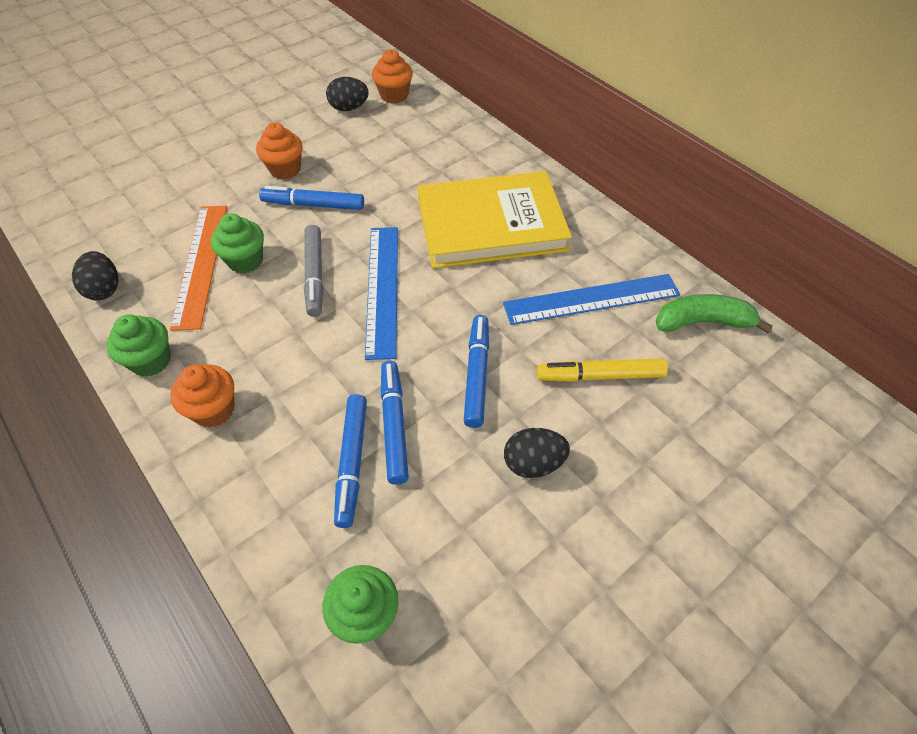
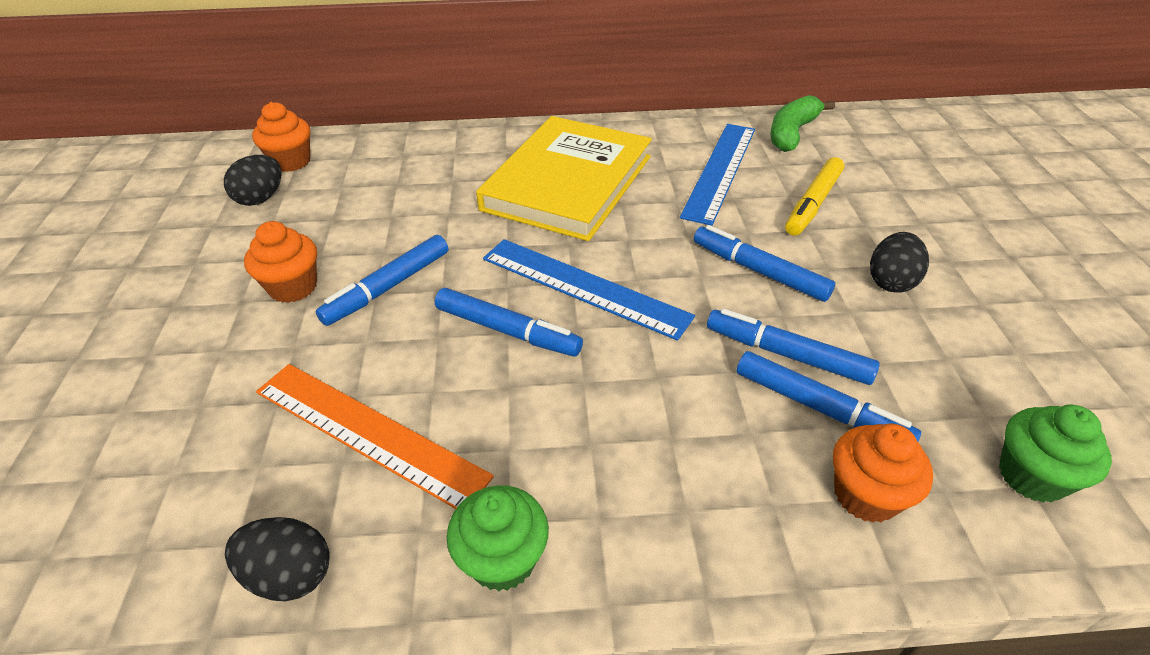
camera: 55 degrees left, 10 degrees down
(214, 410) = (652, 513): orange cupcake -> orange cupcake (865, 495)
(245, 261) = (414, 384): green cupcake -> none
(315, 275) = (507, 331): grey marker -> blue marker

